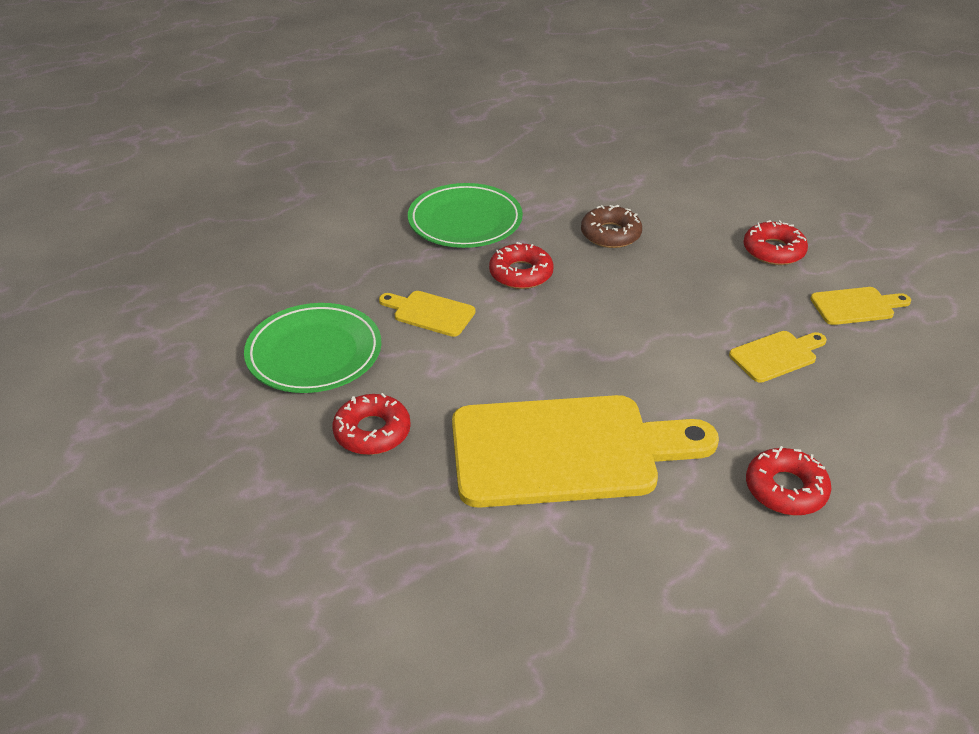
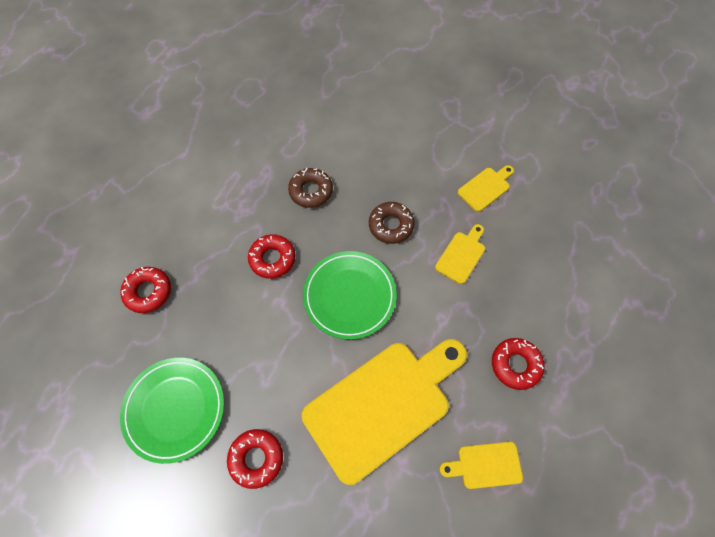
camera: 30 degrees left, 25 degrees up
(430, 313) = (232, 328): yellow cutting board -> yellow cutting board (485, 465)
(465, 221) = (206, 224): green plate -> green plate (349, 296)
(694, 296) = (391, 225): none -> brown donut
(773, 251) = (417, 159): red donut -> red donut (148, 292)

